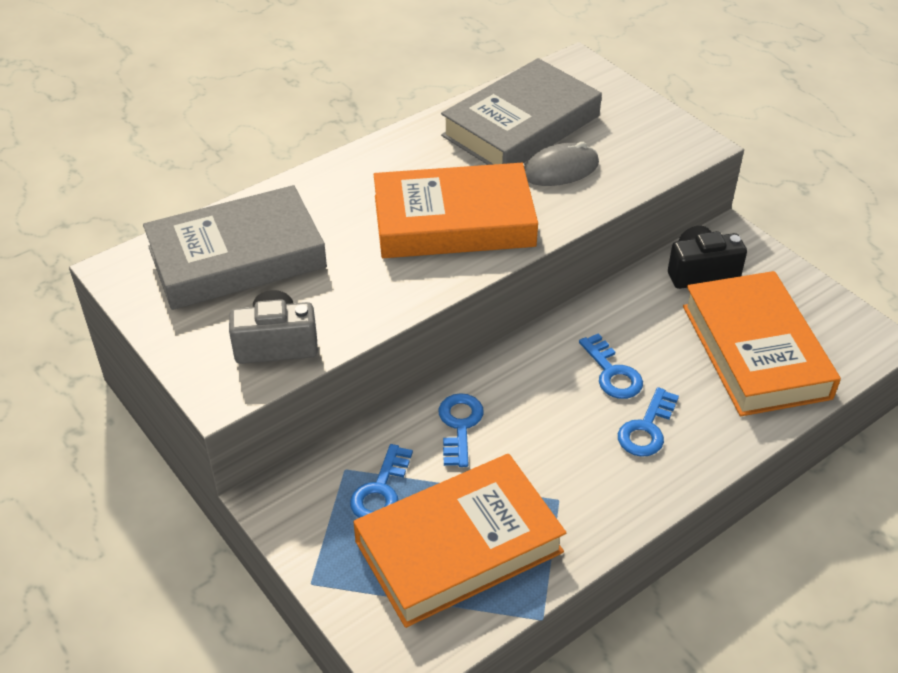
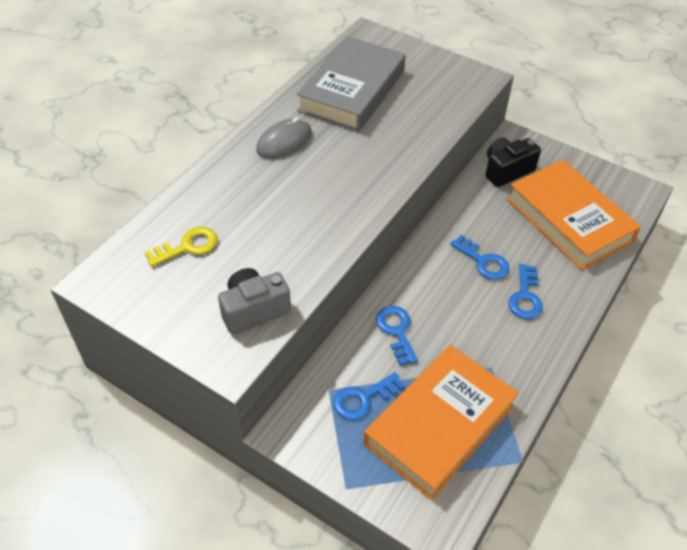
camera: 20 degrees left, 5 degrees up
(237, 257) = (187, 246): grey book -> yellow key
(381, 490) = (363, 399): blue key -> blue key turned 60 degrees clockwise
(454, 221) = (340, 177): orange book -> none
(560, 169) = (396, 118): grey mouse -> grey mouse (284, 142)

